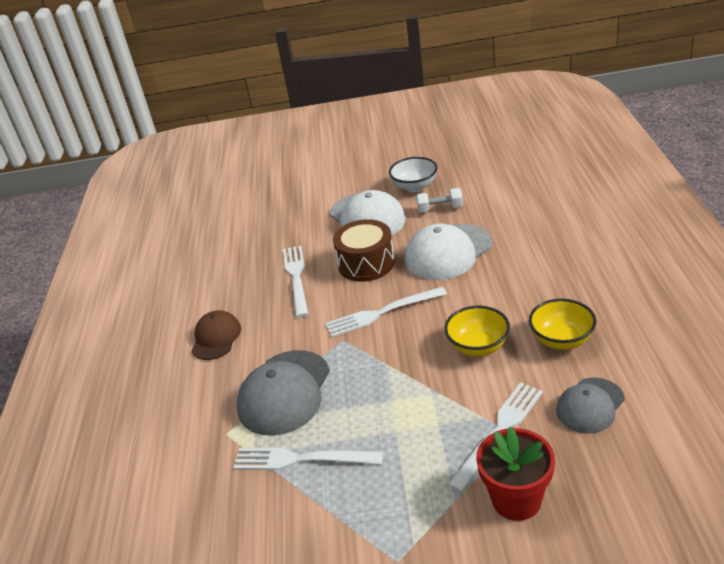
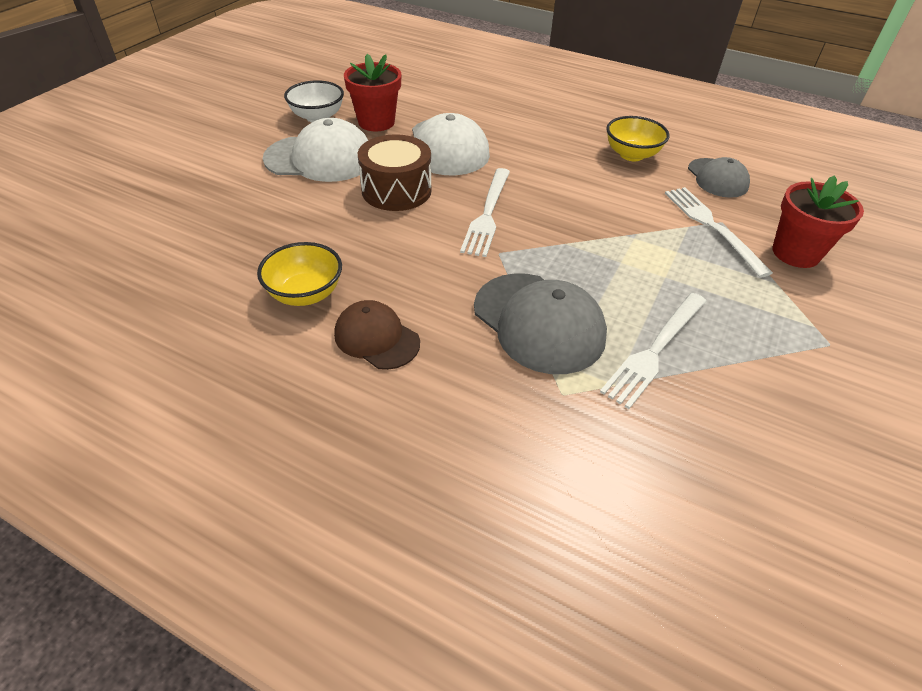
camera: 65 degrees left, 10 degrees up
(296, 277) = (351, 238): white fork -> none
(440, 209) = (376, 122): white dumbbell -> red flower pot
(478, 346) = (597, 190): yellow bowl -> yellow bowl (305, 294)

